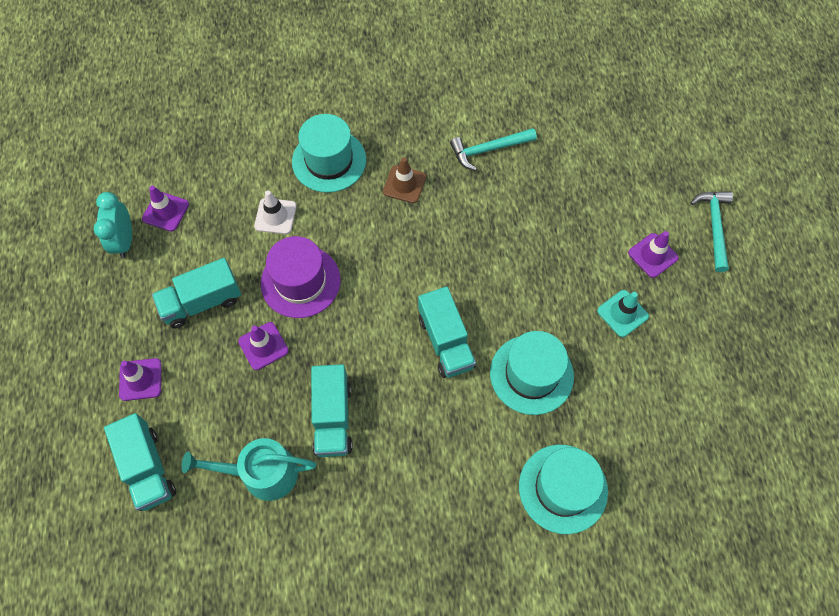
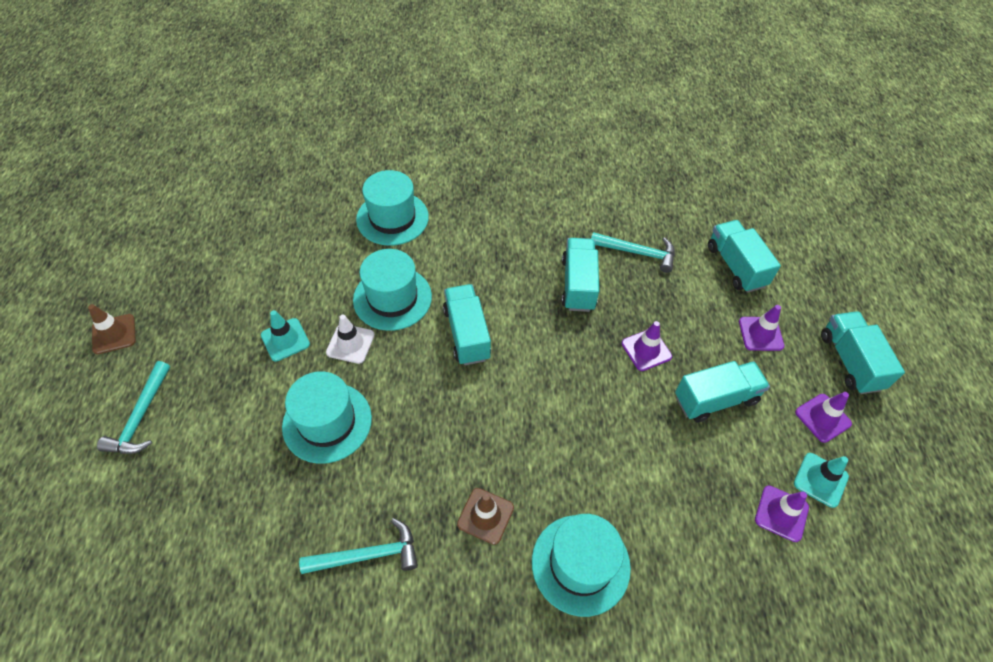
camera: 175 degrees left, 10 degrees down
(56, 358) = (850, 361): none -> turquoise truck
(124, 241) = (820, 480): turquoise clock -> turquoise traffic cone
(262, 473) = (637, 253): turquoise watering can -> turquoise hammer
(275, 216) = (645, 491): white traffic cone -> white traffic cone (350, 344)
(300, 281) = (612, 409): purple hat -> none
(553, 241) = (327, 422): none -> turquoise hat
(652, 255) = (226, 393): purple traffic cone -> purple traffic cone (822, 418)
(788, 299) = (114, 334): none -> brown traffic cone

